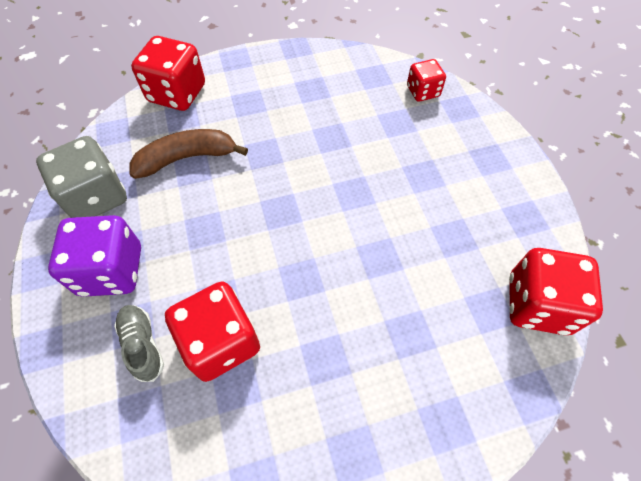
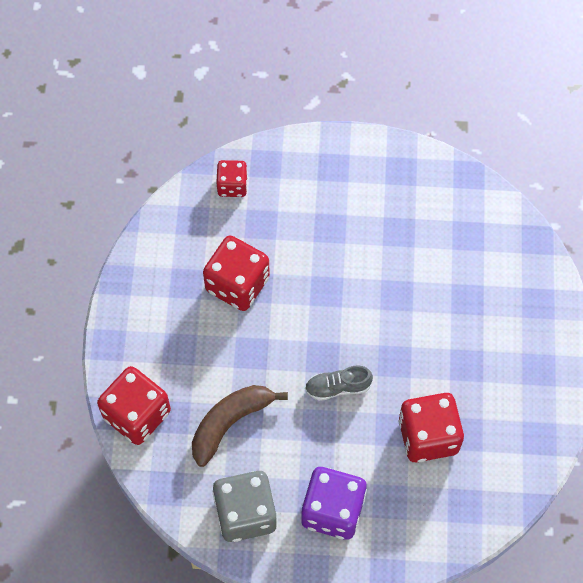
camera: 70 degrees left, 5 degrees up
(143, 345) = (410, 495): grey shoe -> grey shoe (338, 387)
(187, 158) = (230, 423): brown banana -> brown banana turned 45 degrees clockwise
(537, 304) = (475, 202): red dice -> red dice (237, 284)

